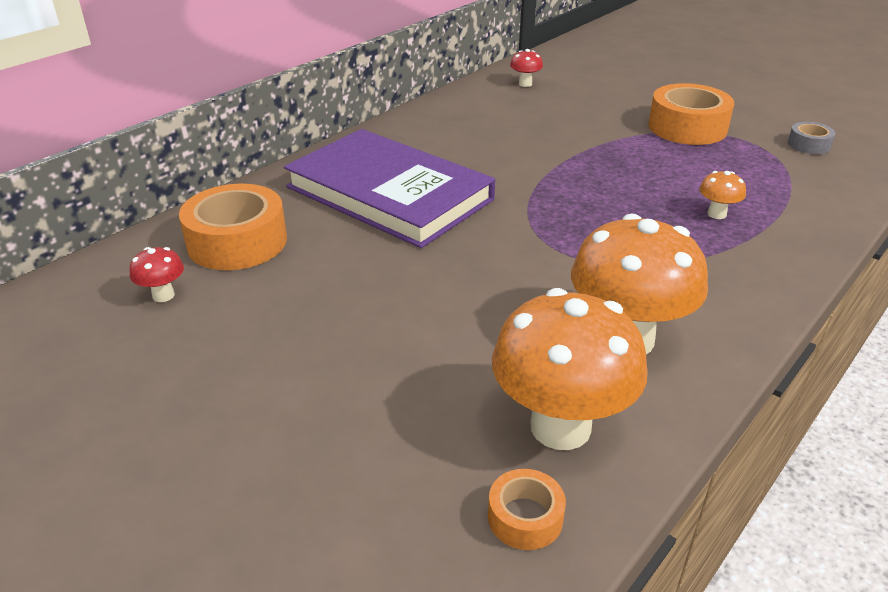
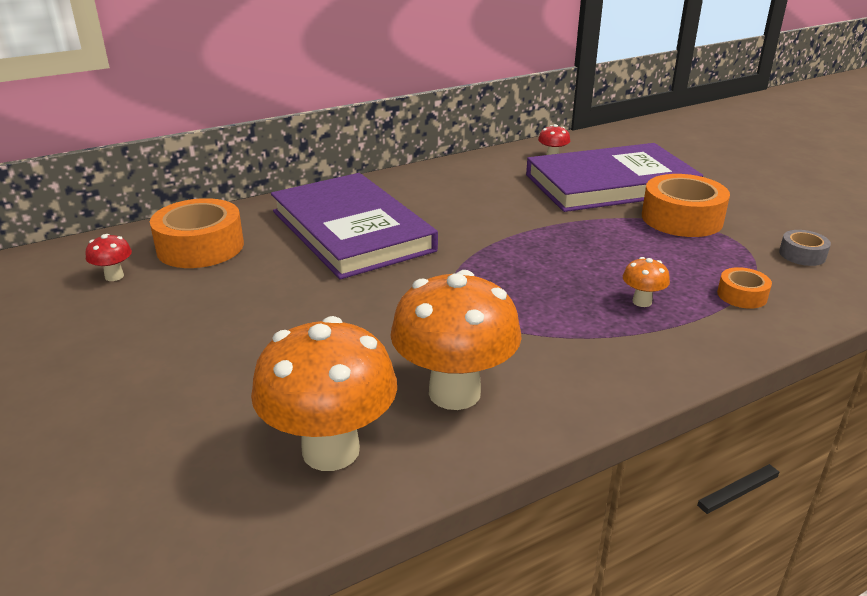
camera: 20 degrees right, 5 degrees down
(525, 517) = (238, 514): orange tape -> orange tape (742, 295)
(599, 103) = (610, 184): none -> purple book

